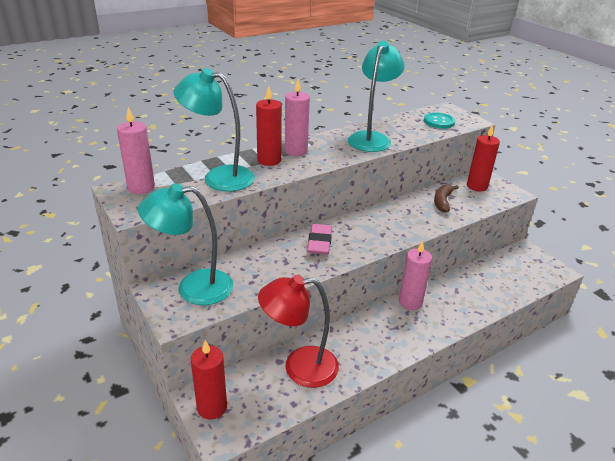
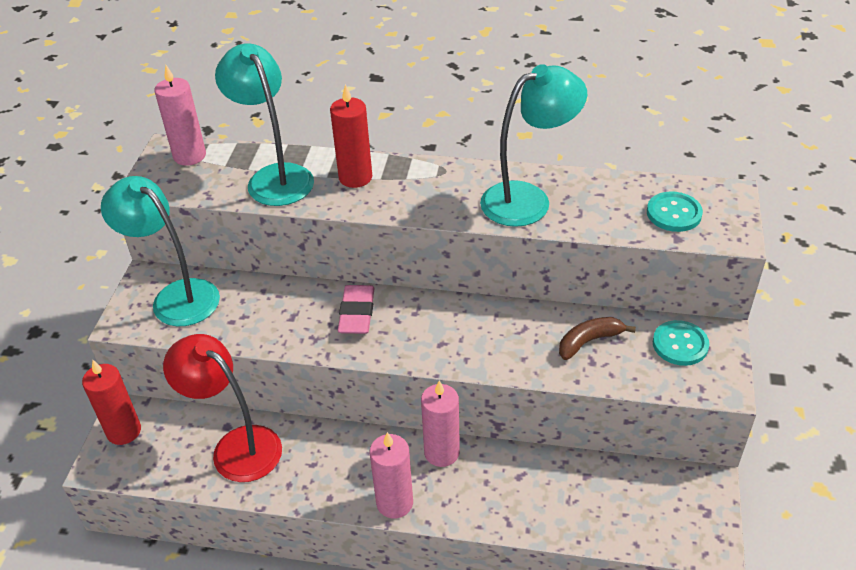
camera: 45 degrees right, 10 degrees up
(296, 151) = (404, 177): pink candle -> pink candle (394, 503)
(319, 242) = (357, 313): pink eraser -> pink eraser turned 45 degrees counterclockwise
(477, 186) = (680, 344): red candle -> turquoise button

